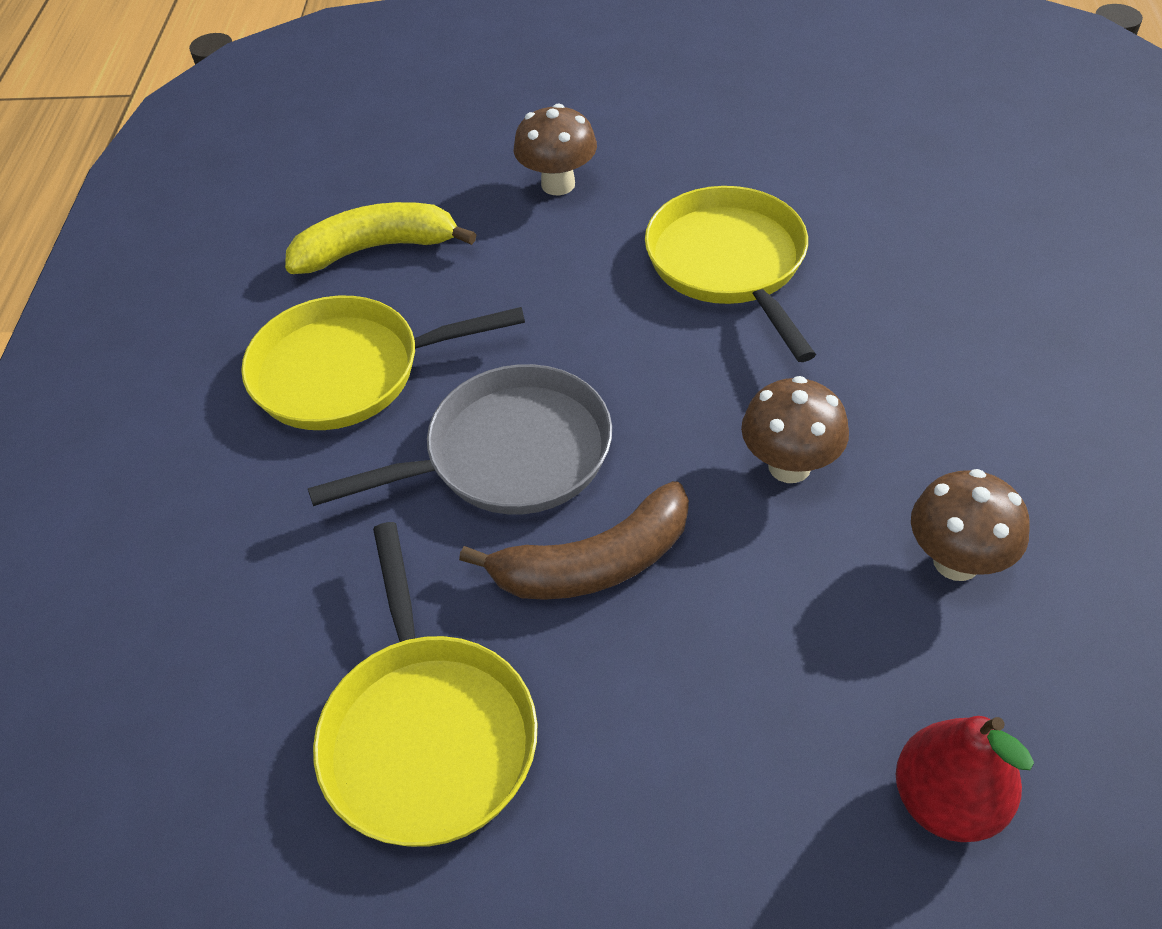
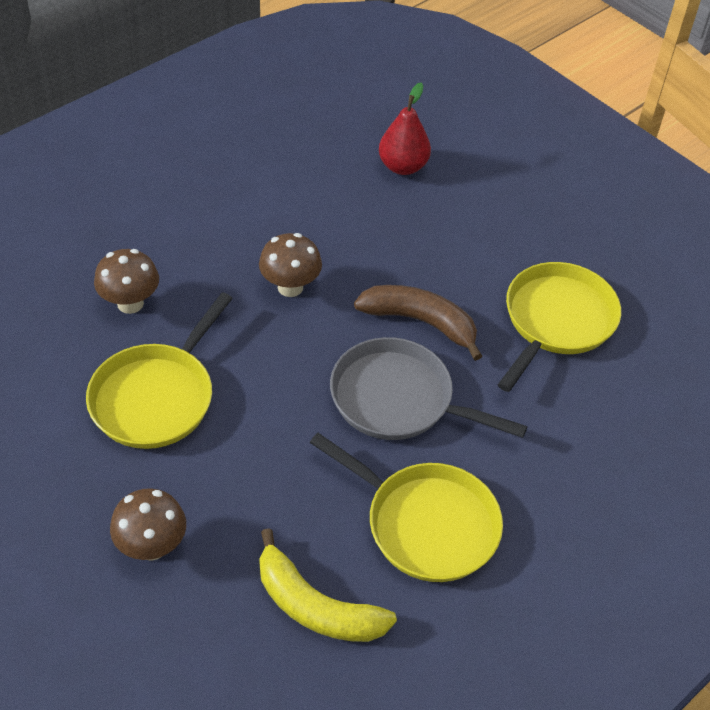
camera: 140 degrees left, 0 degrees up
(956, 561) = (288, 208): brown mushroom -> brown mushroom (130, 303)

